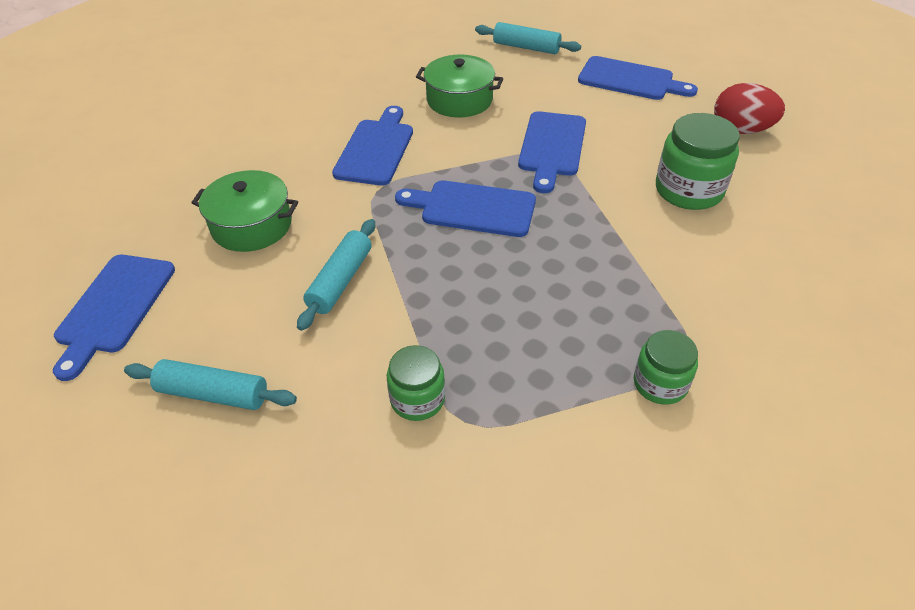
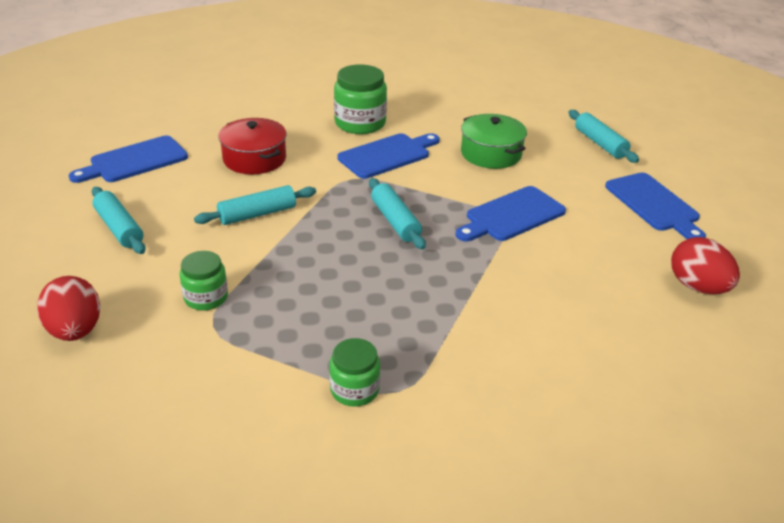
camera: 40 degrees right, 10 degrees down
(252, 225) = (254, 159): green pot -> red pot
(338, 539) = (75, 330): none -> red egg
(472, 208) = (395, 221): blue cutting board -> turquoise rolling pin
(688, 190) = (575, 299): green jar -> green jar (360, 123)

